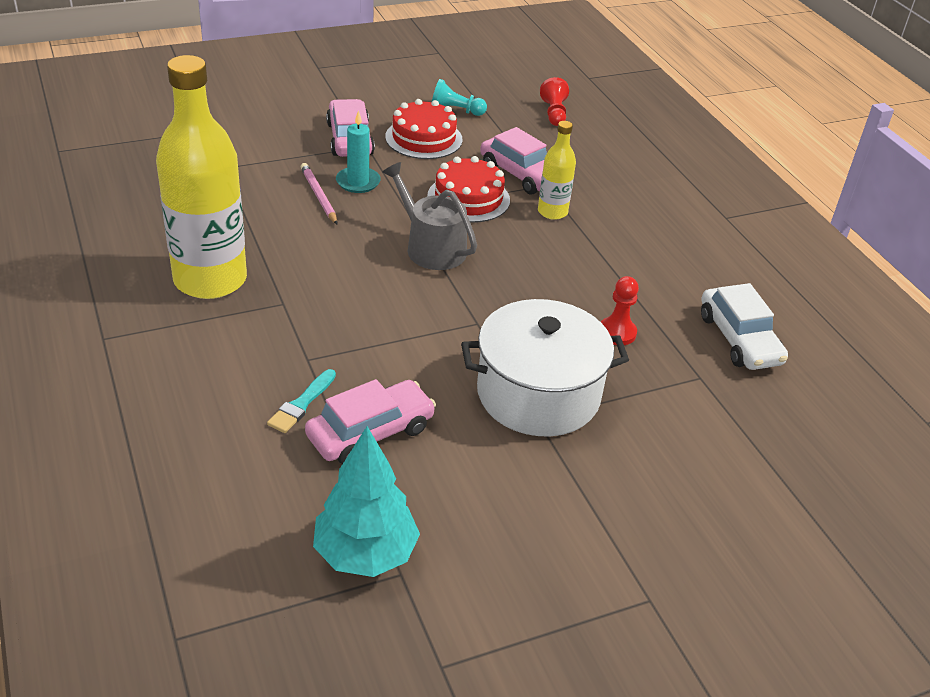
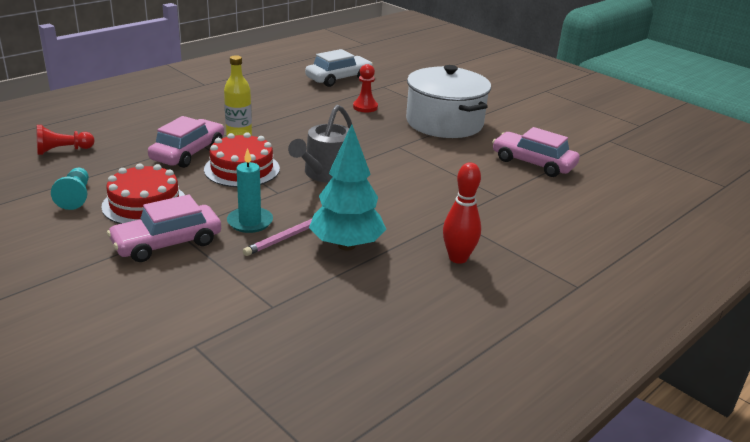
camera: 110 degrees left, 10 degrees down
(210, 280) = (458, 258): yellow bottle -> red bowling pin
(301, 404) = (539, 188): turquoise brush -> none
(365, 554) = (611, 150): turquoise tree -> turquoise tree (346, 245)

